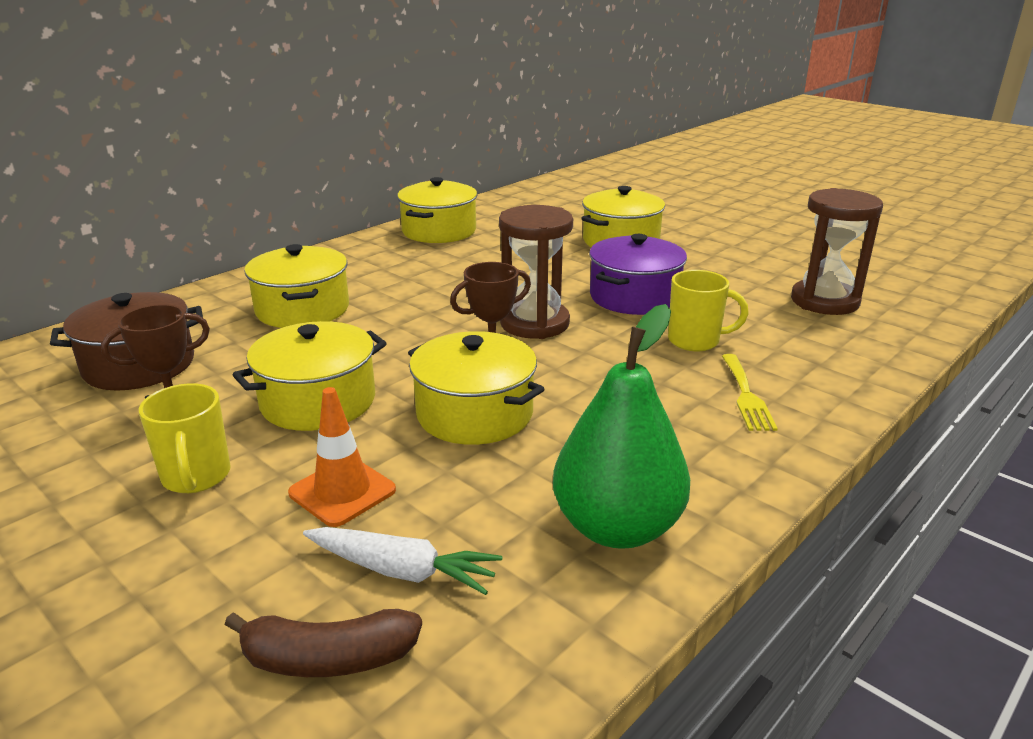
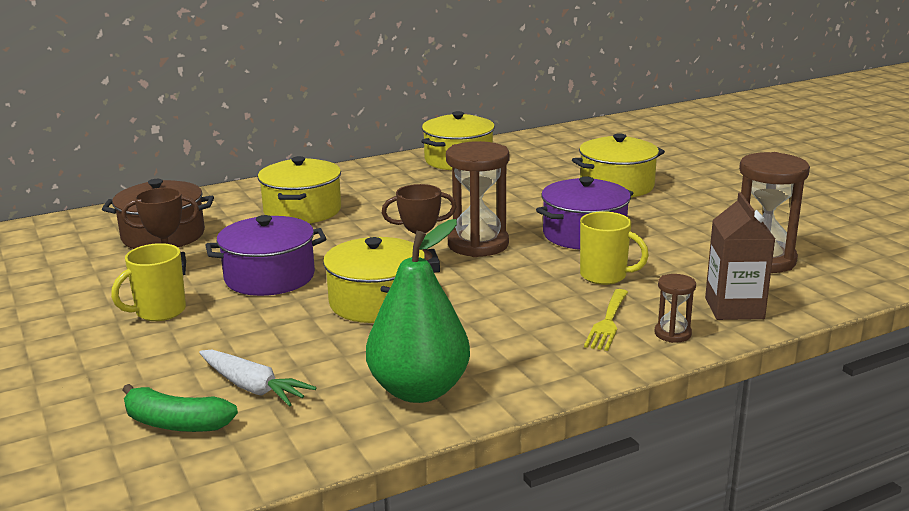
camera: 20 degrees right, 5 degrees down
(196, 477) = (159, 312): yellow mug -> yellow mug turned 45 degrees clockwise
(318, 401) = (269, 277): yellow pot -> purple pot
(328, 659) = (175, 423): brown banana -> green banana
(342, 491) = (247, 336): orange traffic cone -> none
(821, 397) = (672, 334): none -> brown hourglass
(849, 358) = (734, 308): none -> brown carton

